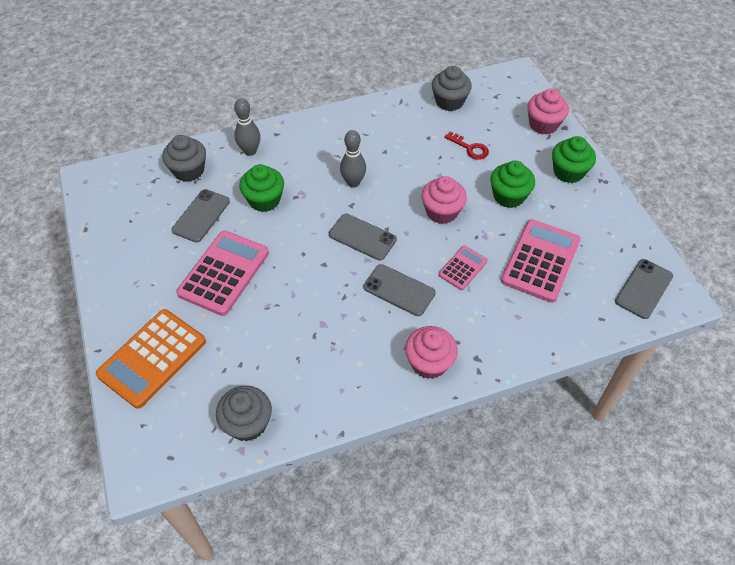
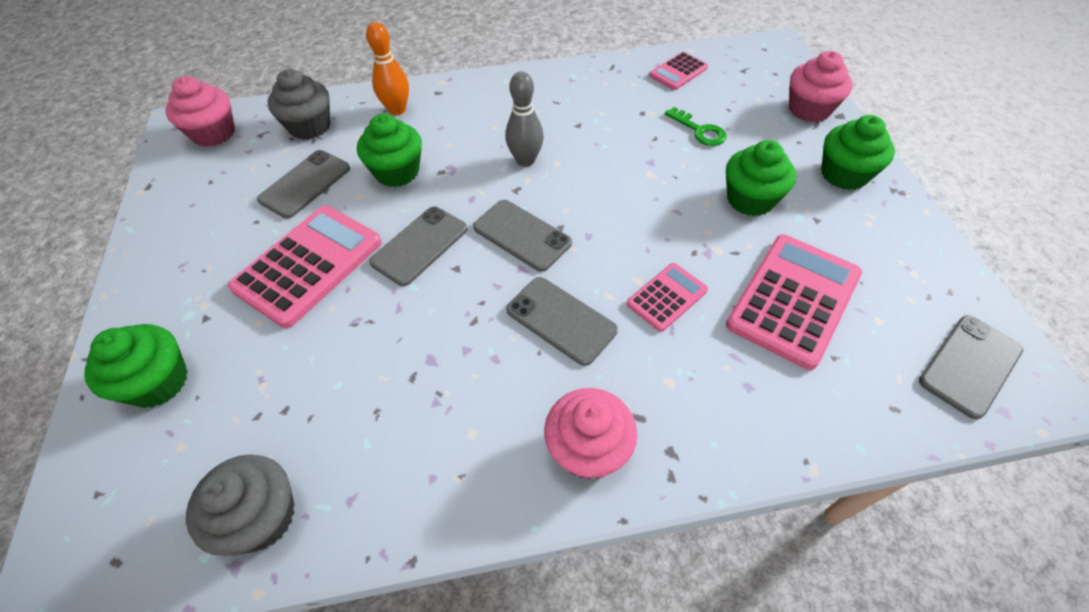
camera: 10 degrees right, 0 degrees up
(152, 358) = (158, 382): orange calculator -> green cupcake
(250, 151) = (397, 110): grey bowling pin -> orange bowling pin
(295, 251) = (419, 245): none -> grey phone
(442, 212) = (646, 211): pink cupcake -> pink cupcake (214, 133)
(449, 102) = (678, 72): grey cupcake -> pink calculator
(470, 148) = (699, 130): red key -> green key

